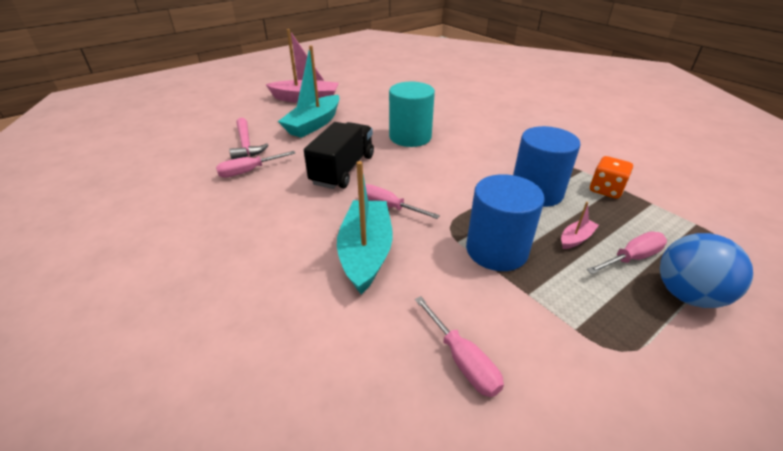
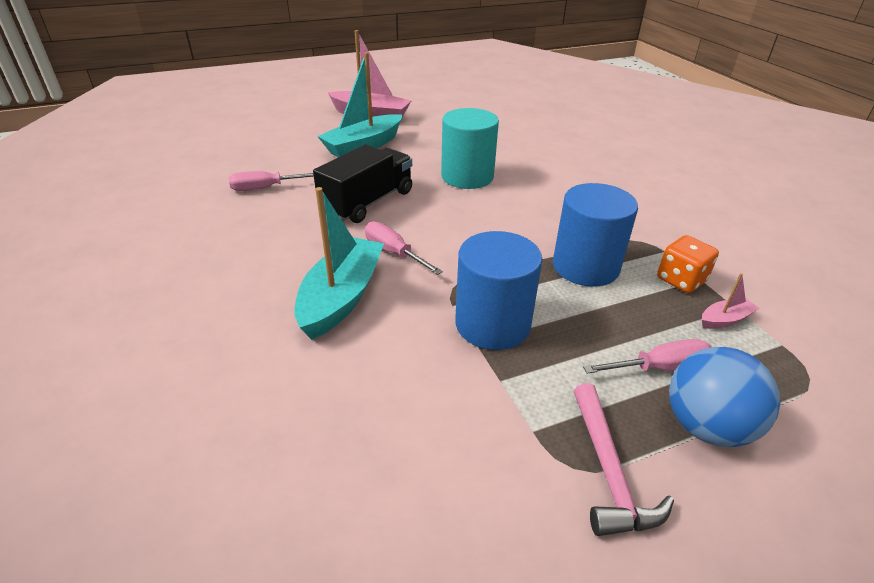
camera: 15 degrees right, 0 degrees up
(246, 144) = (278, 158): pink hammer -> pink hammer (608, 470)
(462, 360) = (380, 431): pink screwdriver -> none
(576, 239) = (601, 330): pink boat -> pink boat (725, 320)

